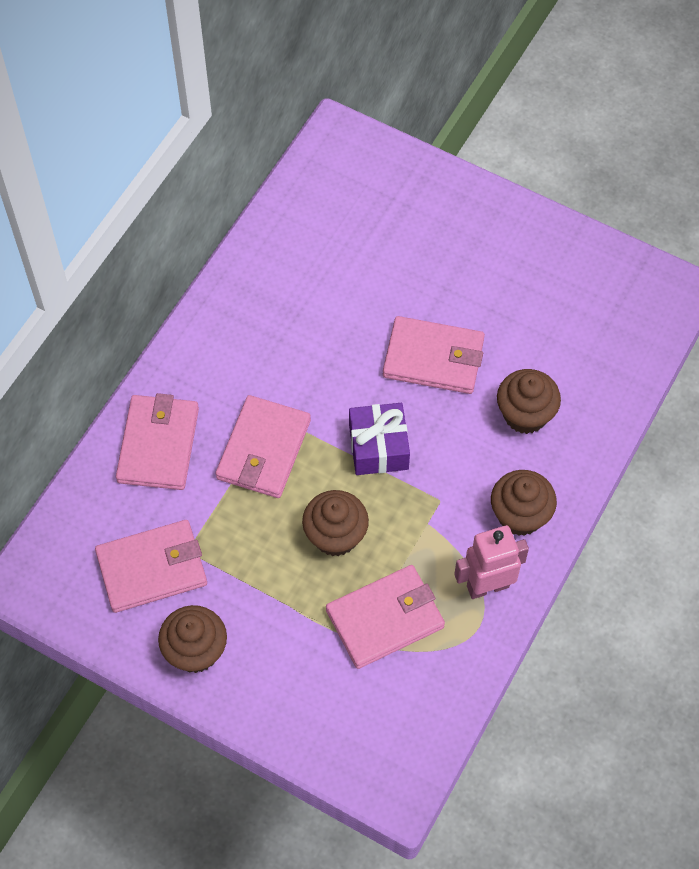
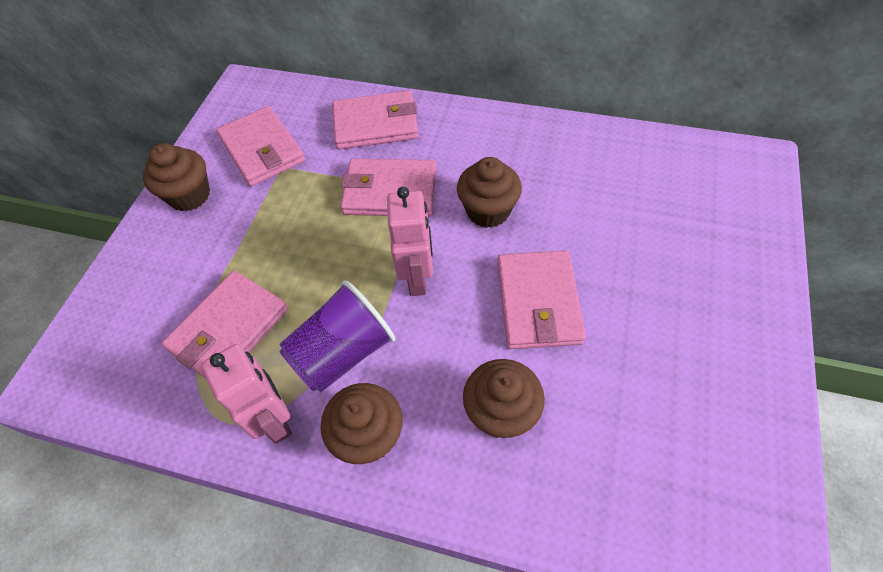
camera: 80 degrees right, 5 degrees down
(335, 535) = (313, 266): brown cupcake -> brown cupcake (488, 211)
(378, 447) = (417, 278): purple gift -> pink robot
(385, 619) = (229, 330): pink wallet -> pink wallet turned 75 degrees clockwise
(438, 523) = (343, 353): none -> purple cup

